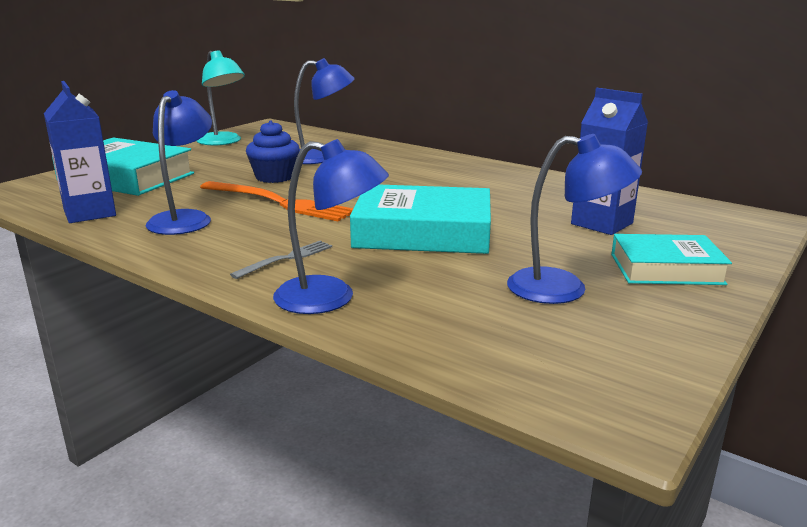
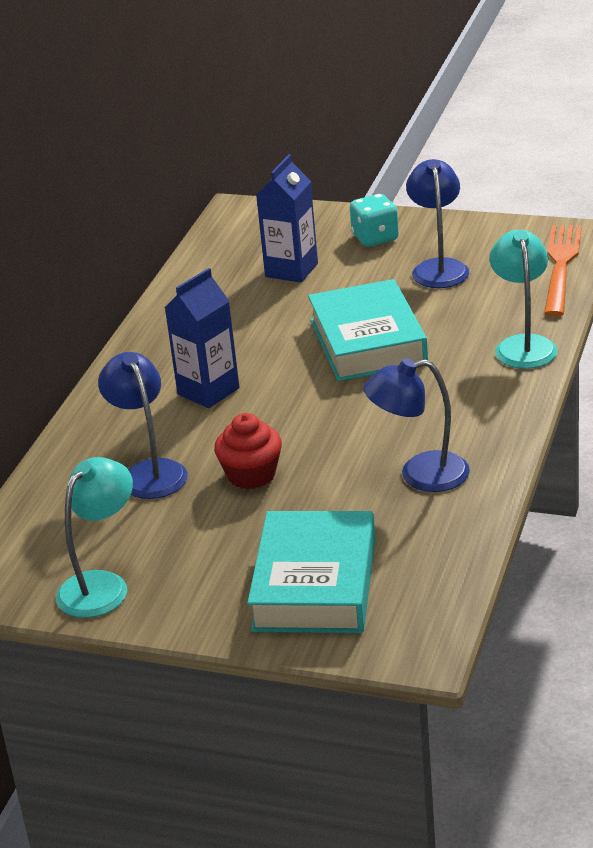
camera: 105 degrees left, 10 degrees up
(89, 213) = (447, 542): blue carton -> blue carton (208, 391)
(274, 177) = (251, 475): blue cupcake -> red cupcake
(279, 202) = (338, 439): orange fork -> orange fork (561, 266)
(286, 259) = (471, 385): grey fork -> none
(330, 298) = (523, 345): blue lamp -> turquoise lamp
(666, 269) = (375, 238): turquoise book -> turquoise dice

